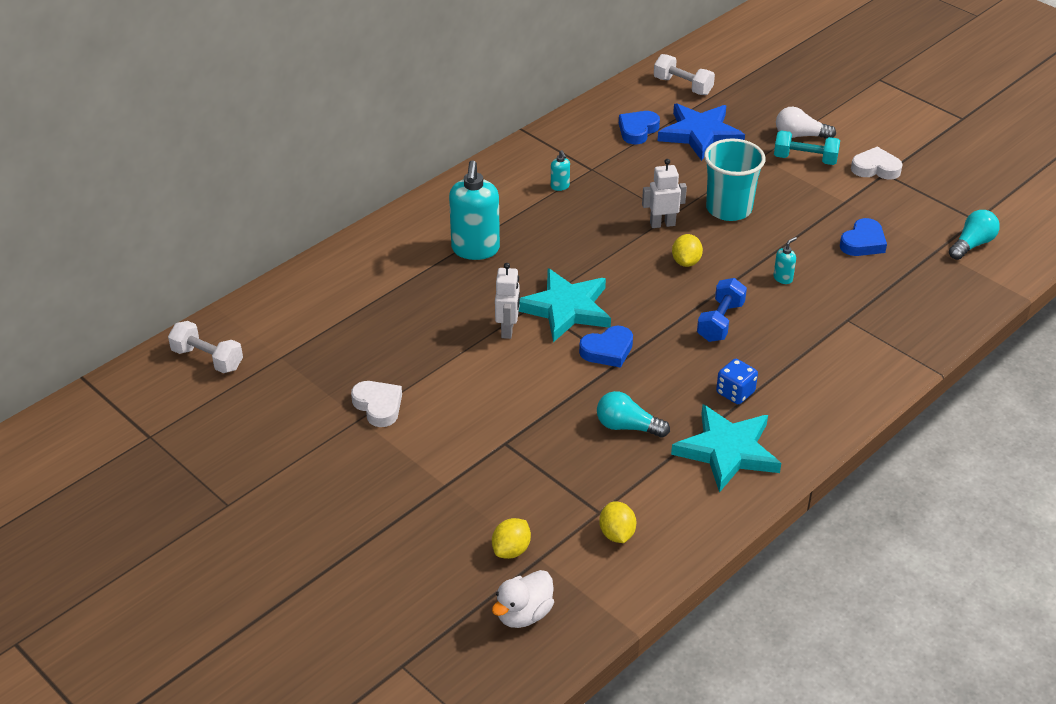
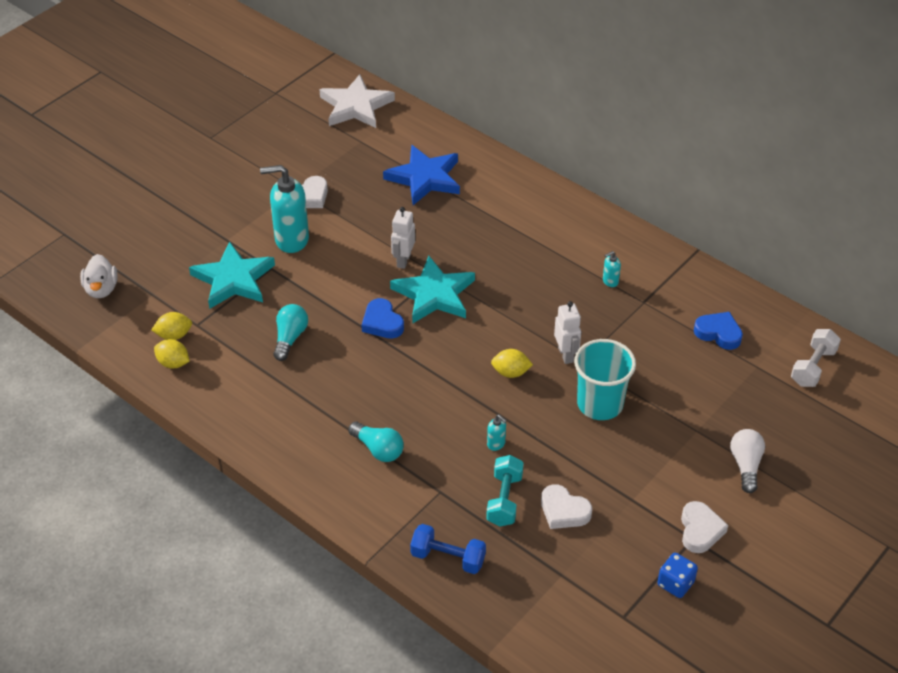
camera: 85 degrees right, 5 degrees up
(207, 359) = (356, 106): white dumbbell -> white star
(475, 249) = (506, 233): turquoise soap dispenser -> turquoise soap dispenser (291, 239)
(508, 330) = (403, 260): white robot -> white robot turned 105 degrees clockwise
(511, 550) = (161, 279): yellow lemon -> yellow lemon (173, 363)
(524, 614) = (101, 289): white duck -> white duck turned 135 degrees counterclockwise
(700, 134) = (725, 382): blue star -> blue star (425, 178)
(720, 322) = (427, 397): blue dumbbell -> blue dumbbell (448, 558)
(727, 451) = (263, 401): turquoise star -> turquoise star (233, 279)
(735, 393) = (334, 407): blue dice -> blue dice (675, 583)
(805, 159) = (701, 468): turquoise dumbbell -> turquoise dumbbell (504, 500)
(863, 242) = (564, 511): blue heart -> white heart
(972, 244) = (577, 608): turquoise light bulb -> turquoise light bulb (378, 449)

